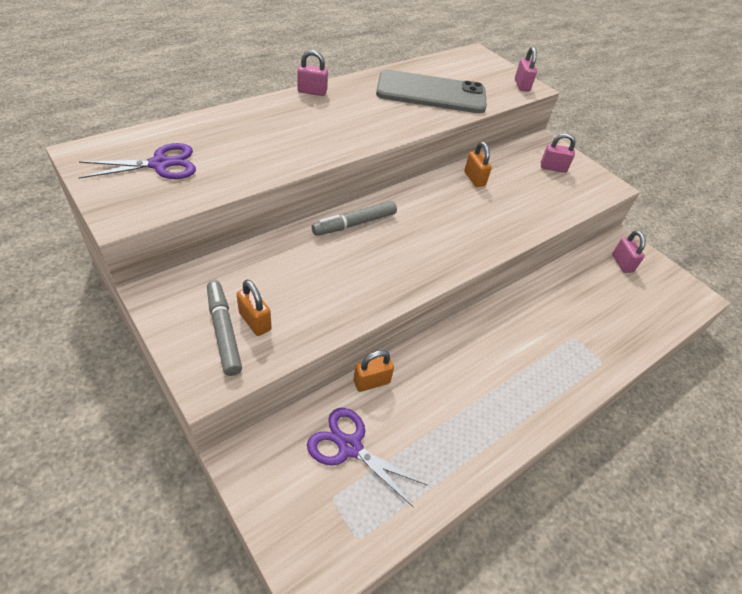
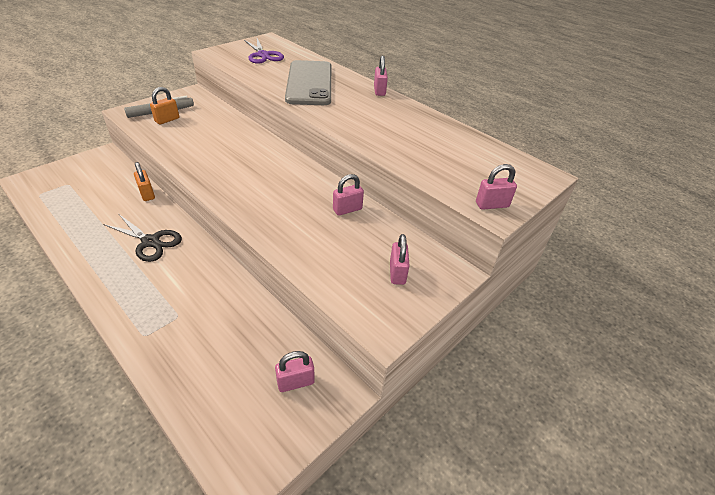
camera: 85 degrees right, 5 degrees down
(349, 446) = (99, 188): purple scissors -> none
(355, 224) = (263, 148): grey marker -> none
(431, 93) = (421, 143): grey phone -> grey phone (309, 83)
(471, 368) = (151, 242): none -> black scissors
(474, 179) = (347, 209): orange padlock -> pink padlock

